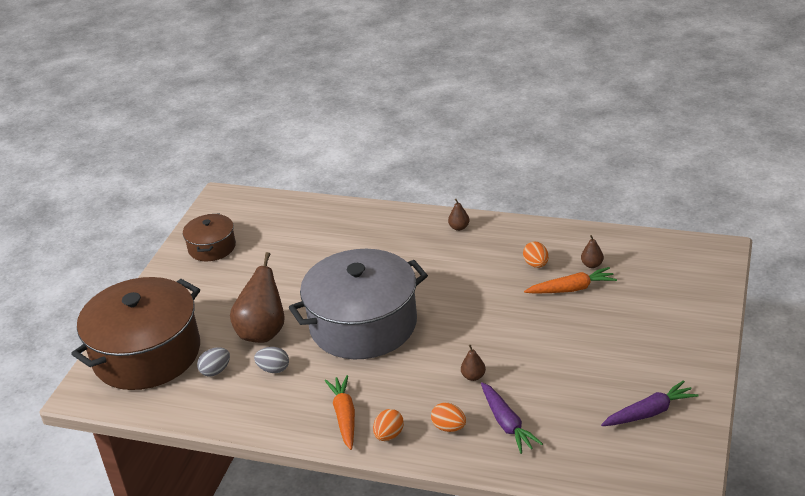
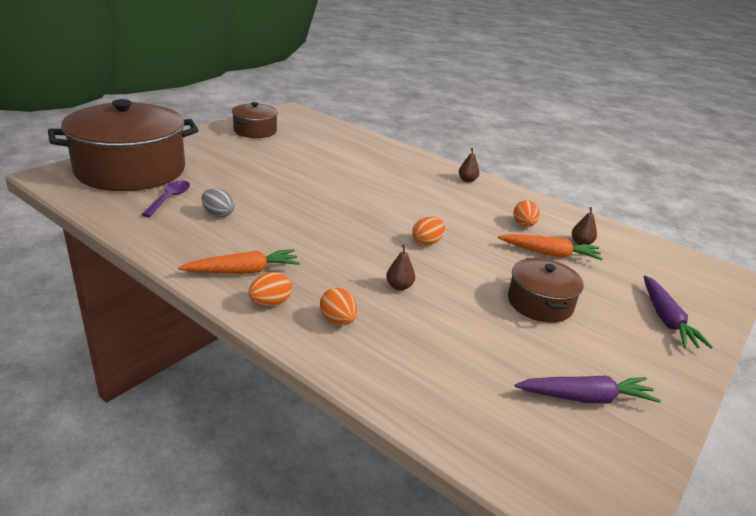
camera: 15 degrees right, 5 degrees down
(215, 371) = (169, 198): grey egg -> purple spoon
(263, 332) = (237, 188): brown pear -> none
(344, 416) = (243, 271): orange carrot -> orange carrot turned 60 degrees clockwise
(363, 324) = (327, 212): grey pot -> none
(467, 321) = (427, 242): none -> orange egg
(507, 423) = (404, 341): purple carrot -> purple carrot (666, 319)
(586, 345) = (540, 303): none -> brown pot

